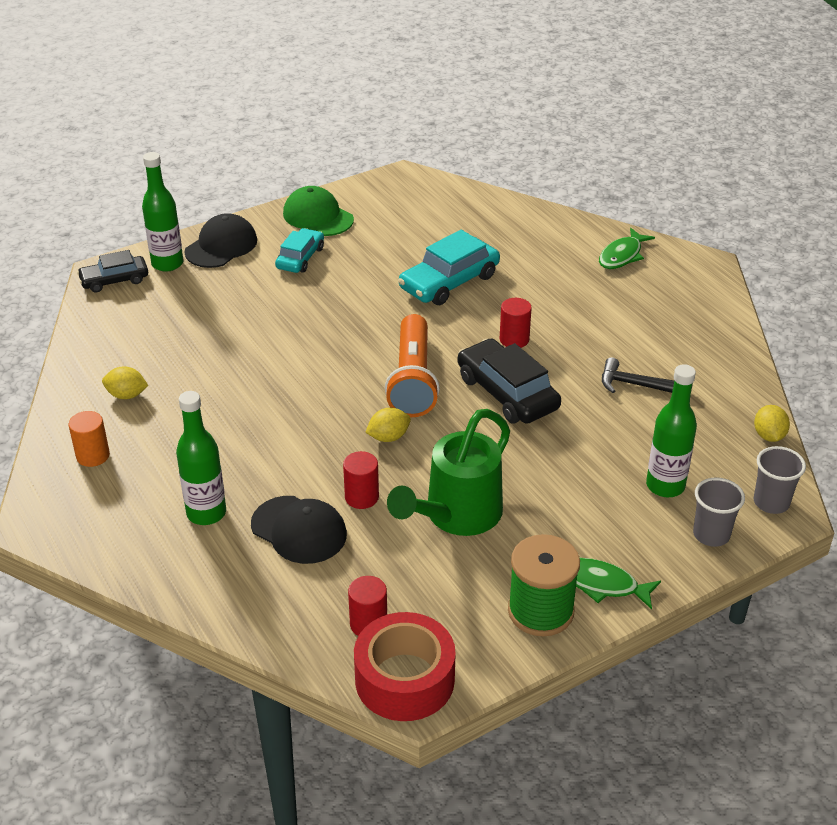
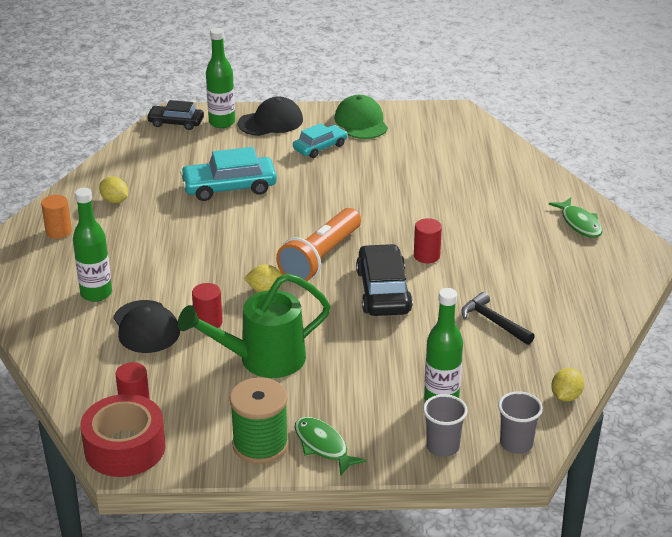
camera: 30 degrees right, 5 degrees down
(449, 282) = (416, 198): turquoise car -> turquoise car (229, 187)
(622, 255) = (579, 223): green fish -> green fish turned 90 degrees counterclockwise

